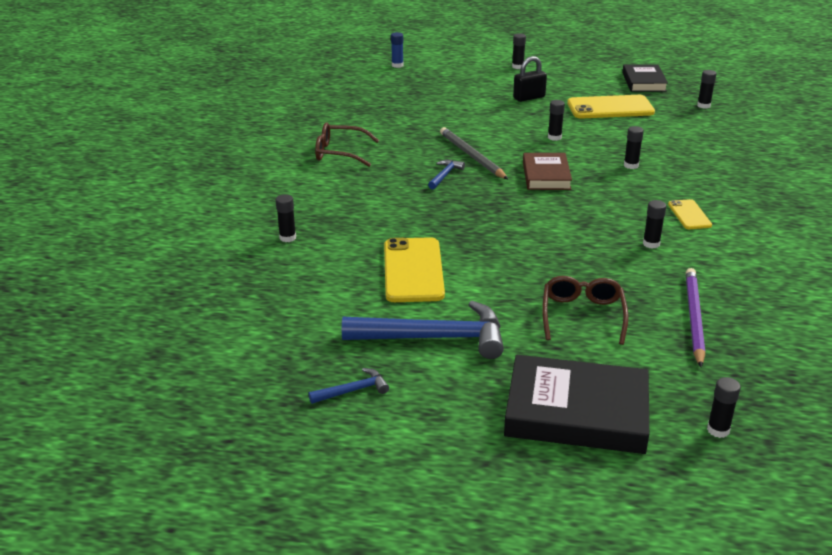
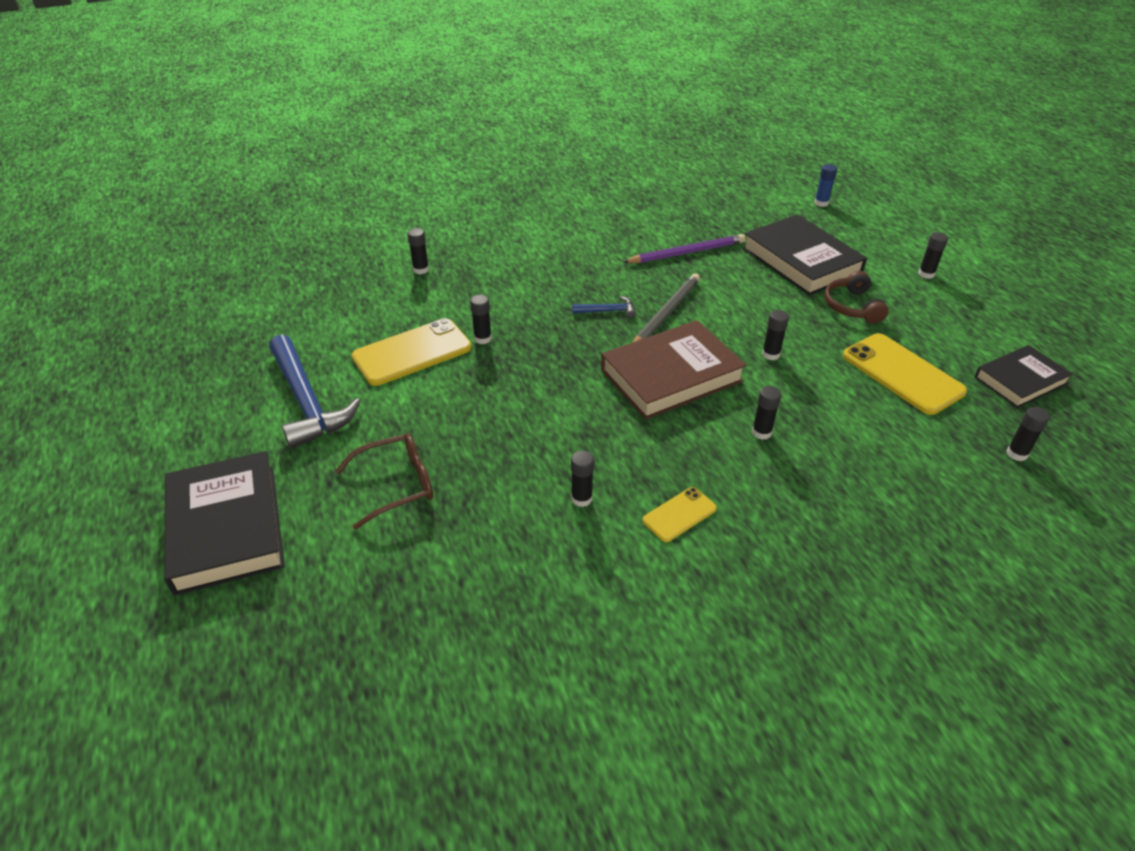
camera: 60 degrees right, 10 degrees up
(340, 153) = (595, 240): brown glasses -> none
(353, 390) = (210, 384): blue hammer -> none
(460, 94) = (801, 261): none -> black book
(529, 97) = (852, 306): black padlock -> brown headphones
(546, 176) = (671, 375): brown book -> brown book, size x1.60
(693, 318) = (440, 574): purple pencil -> purple pencil (687, 253)
(718, 430) = (231, 645): black glue stick -> black glue stick (482, 338)

